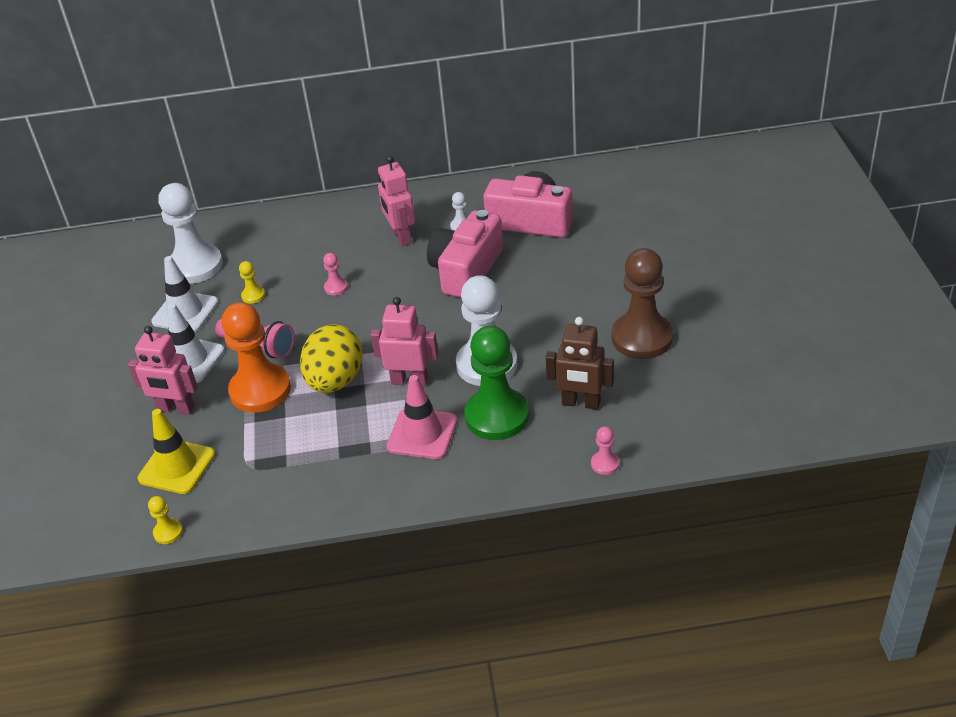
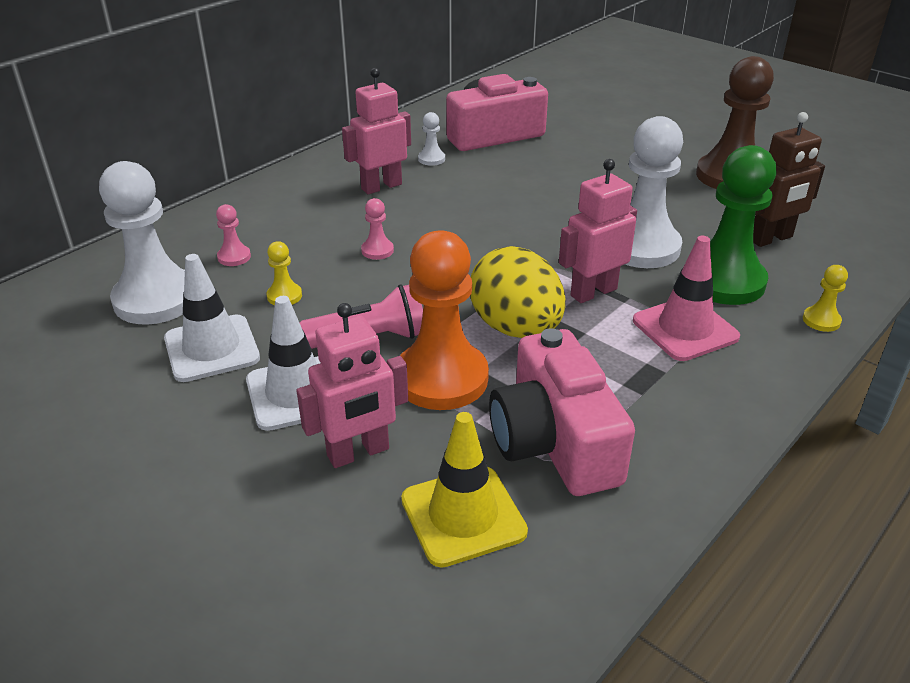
camera: 45 degrees left, 5 degrees down
(168, 532) = (576, 600): yellow pawn -> yellow pawn (821, 320)
(401, 236) = (381, 186): pink robot -> pink robot turned 120 degrees clockwise
(466, 270) = (494, 187): pink camera -> pink camera (554, 442)
(605, 464) = (872, 272): pink pawn -> pink pawn (234, 257)

